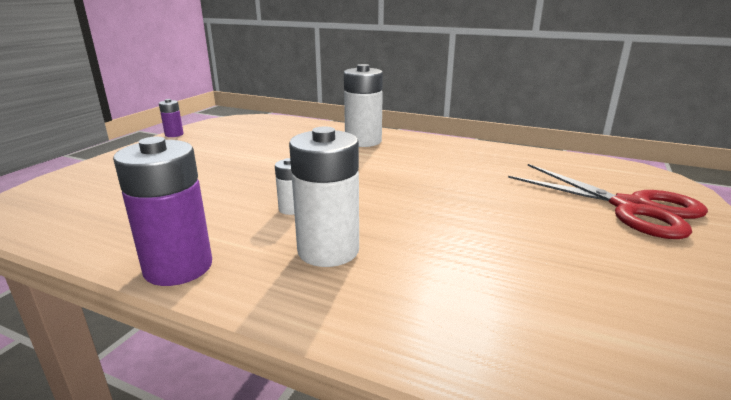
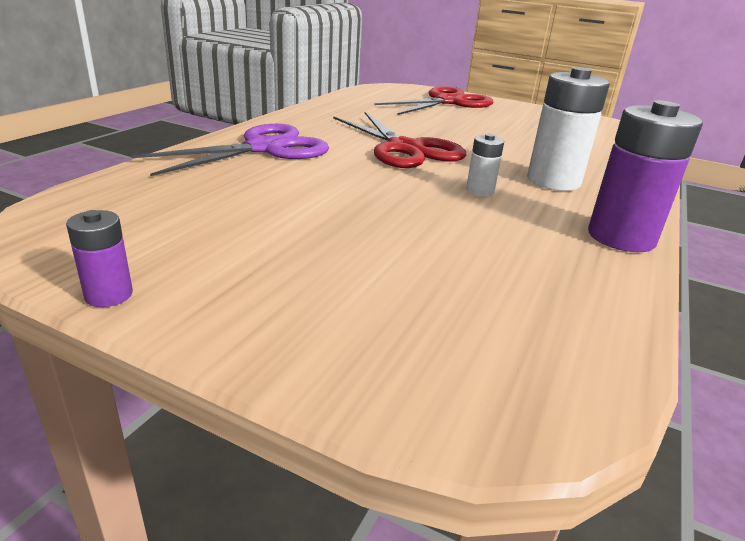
camera: 90 degrees left, 5 degrees up
(363, 141) = (264, 148): white battery -> purple scissors
(394, 182) = (405, 149): none -> red scissors

